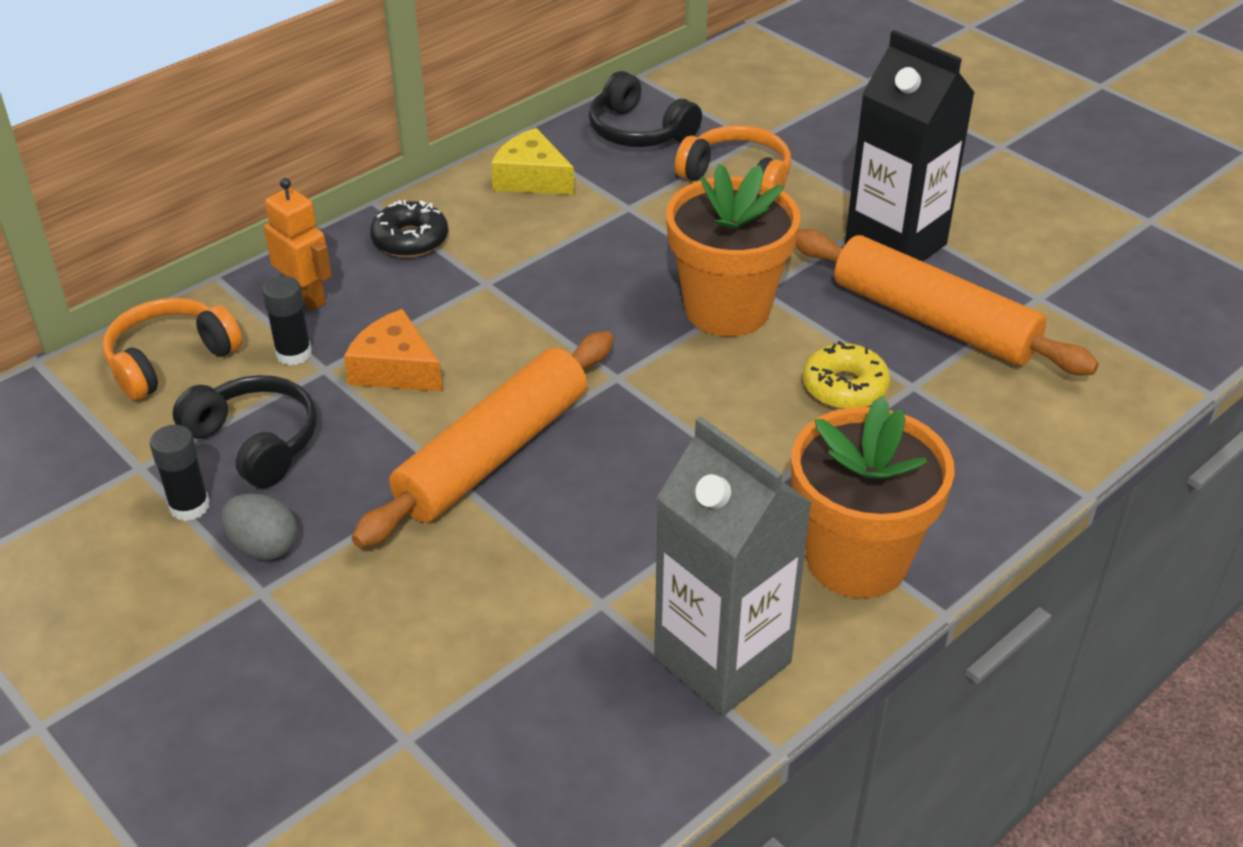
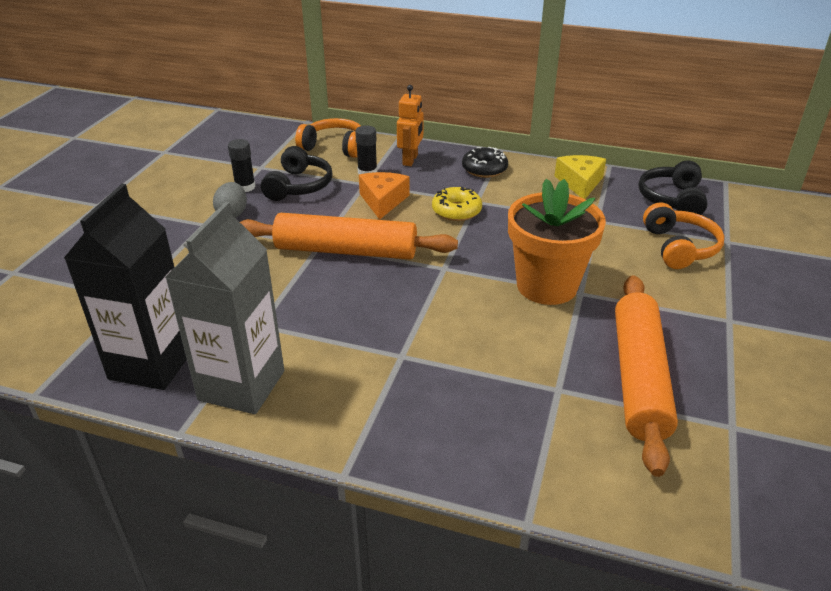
camera: 60 degrees right, 5 degrees down
(844, 387) = (524, 358): yellow donut -> yellow donut (456, 211)
(857, 559) = (365, 415): orange flower pot -> none
(895, 245) = (699, 334): black carton -> black carton (152, 364)

